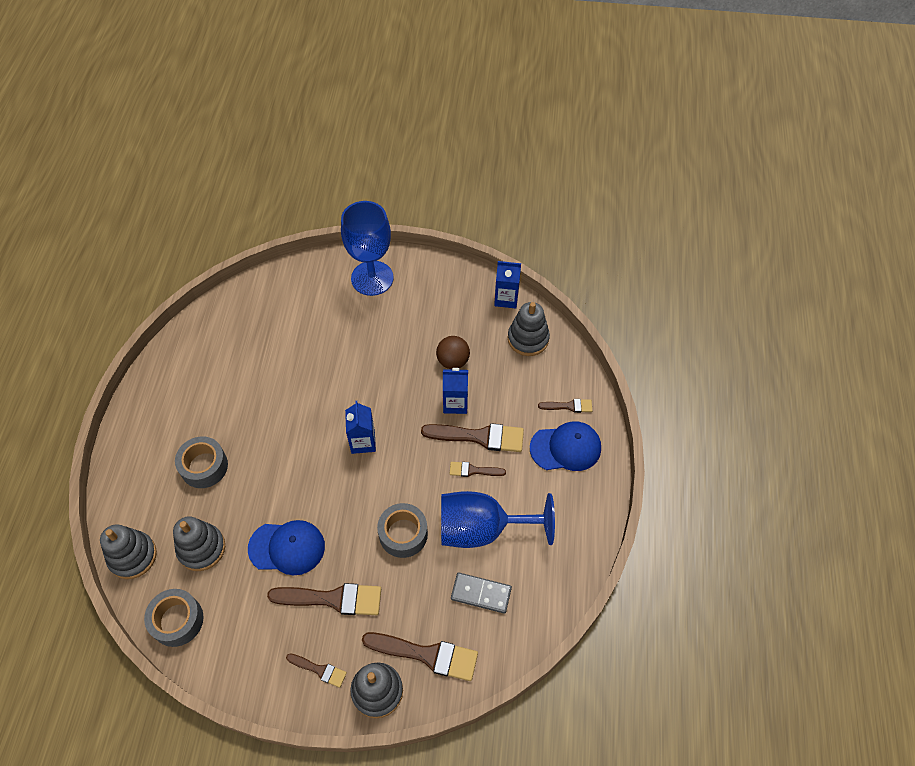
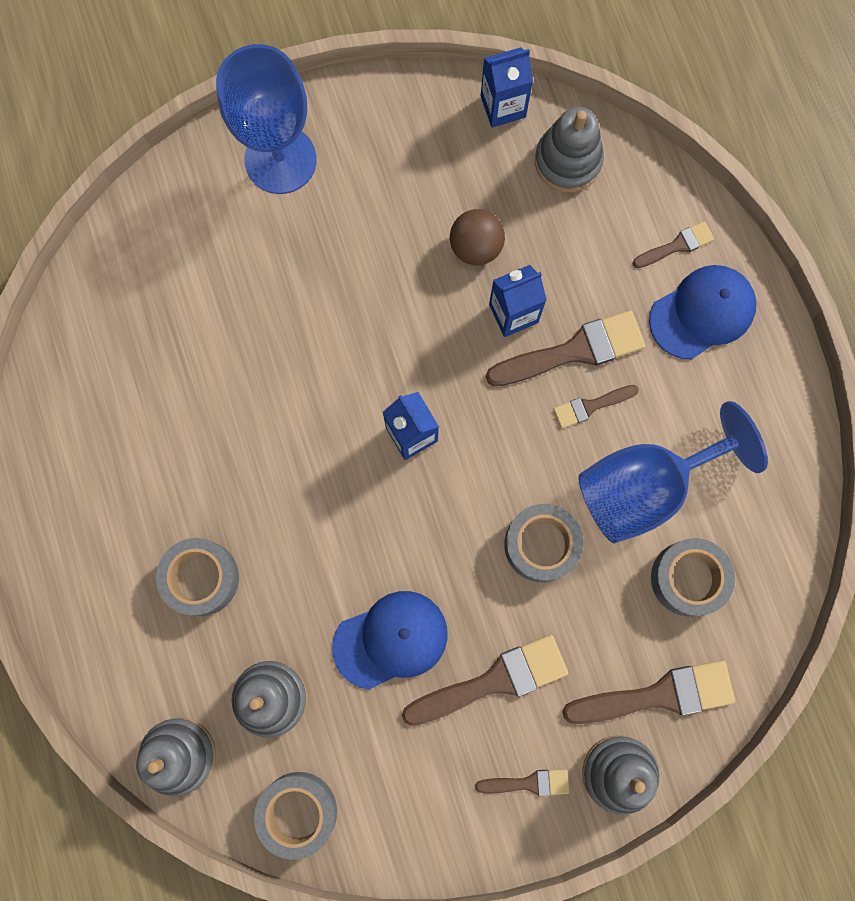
camera: 25 degrees left, 20 degrees up
(481, 593) = (688, 578): grey domino -> grey tape

